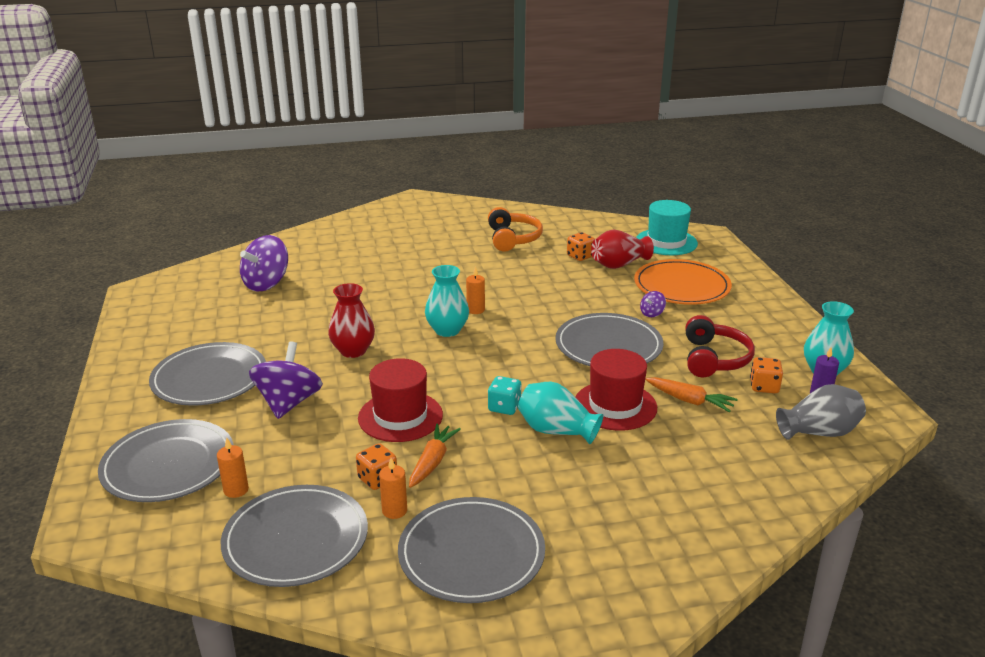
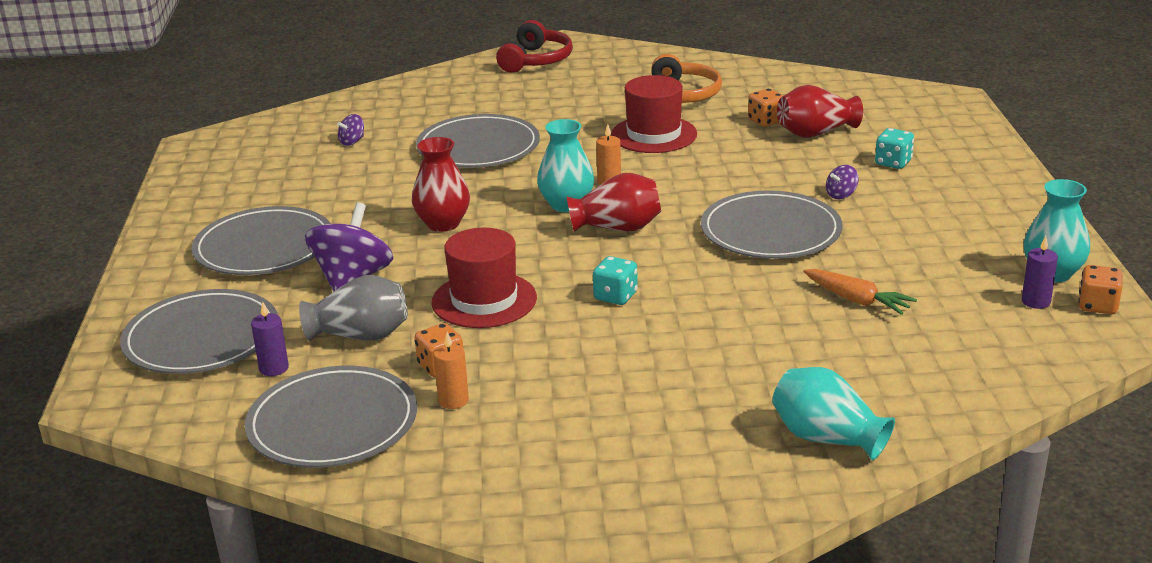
camera: 10 degrees right, 0 degrees up
(236, 490) = (274, 368): orange candle -> purple candle
(266, 284) = (352, 142): purple spinning top -> purple spinning top, size x0.45
(432, 462) = (511, 352): orange carrot -> none
(471, 553) = (533, 450): grey plate -> grey plate (478, 147)
(491, 348) = (617, 228): none -> red vase
(556, 431) = (674, 326): turquoise vase -> turquoise vase (827, 438)
(615, 406) = (757, 301): red hat -> red hat (654, 135)
(666, 242) = (890, 106): turquoise hat -> none
(681, 286) = (893, 163): orange plate -> turquoise dice
(714, 359) = (906, 253): red headphones -> red headphones (536, 60)
(764, 387) = (962, 289): orange dice -> orange dice (1097, 306)
(819, 432) = (1016, 345): grey vase -> grey vase (360, 336)

